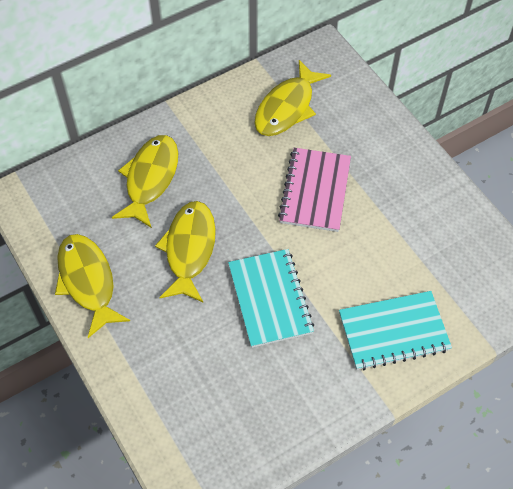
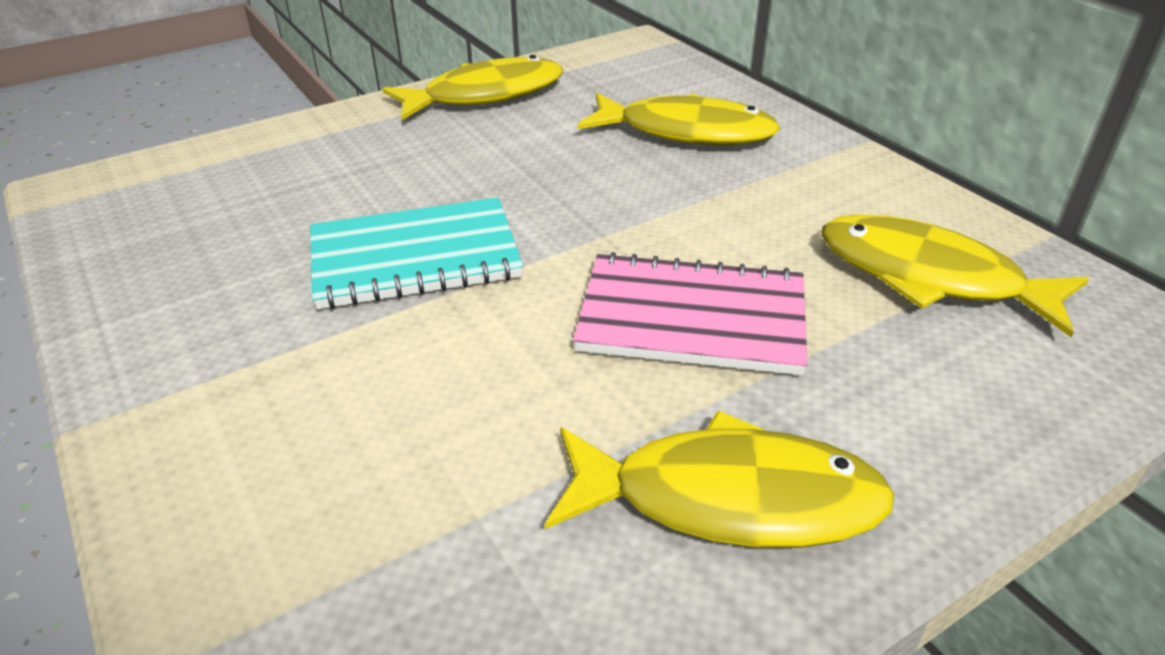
camera: 90 degrees right, 20 degrees down
(189, 249) = (538, 171): yellow fish -> yellow fish (729, 499)
(393, 331) = (274, 443): turquoise notebook -> none

